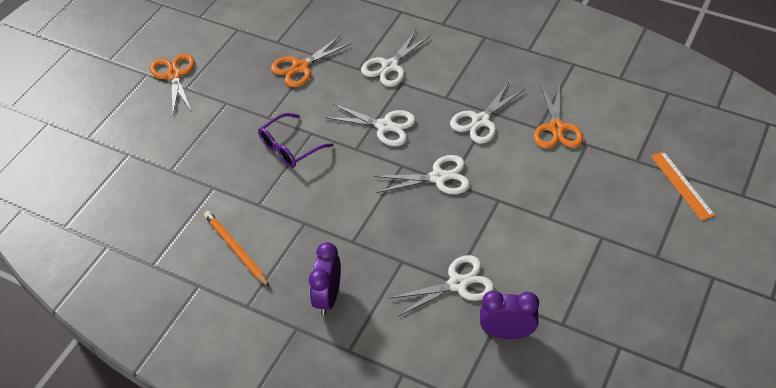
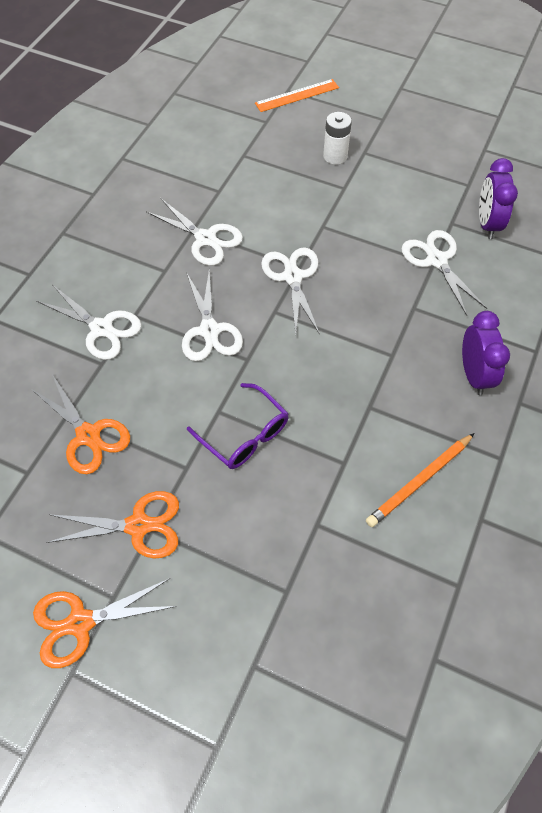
camera: 95 degrees left, 10 degrees up
(328, 297) = (474, 375): purple clock -> purple clock turned 105 degrees counterclockwise
(384, 126) = (209, 330): white scissors -> white scissors turned 150 degrees clockwise
(556, 128) = (220, 176): orange scissors -> orange scissors (138, 525)
(593, 213) = (335, 156): none -> white battery

